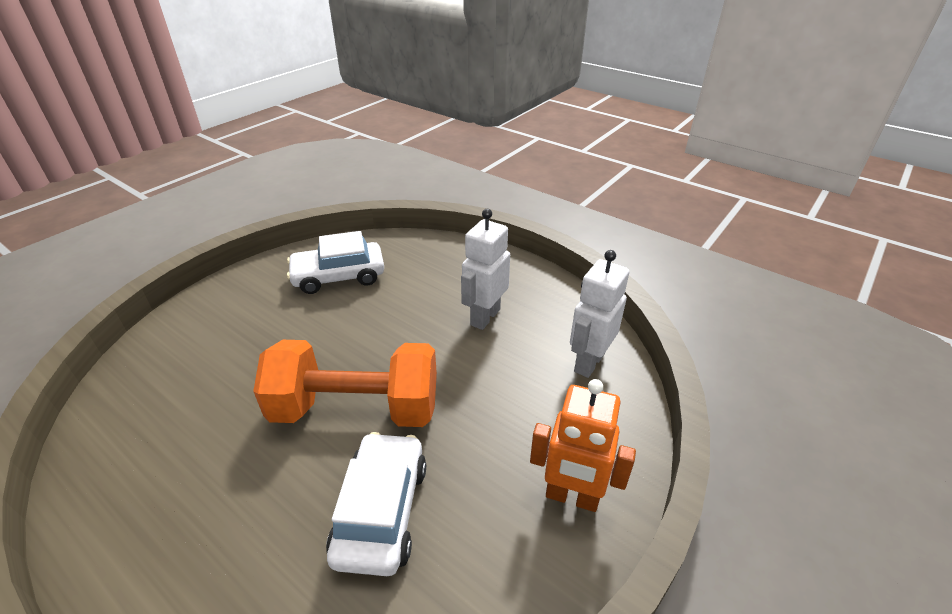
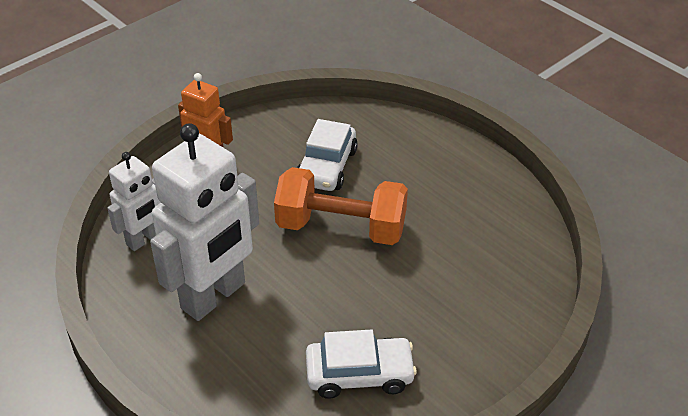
camera: 170 degrees left, 5 degrees up
(485, 317) = (214, 296): white robot -> white robot, size x1.82

